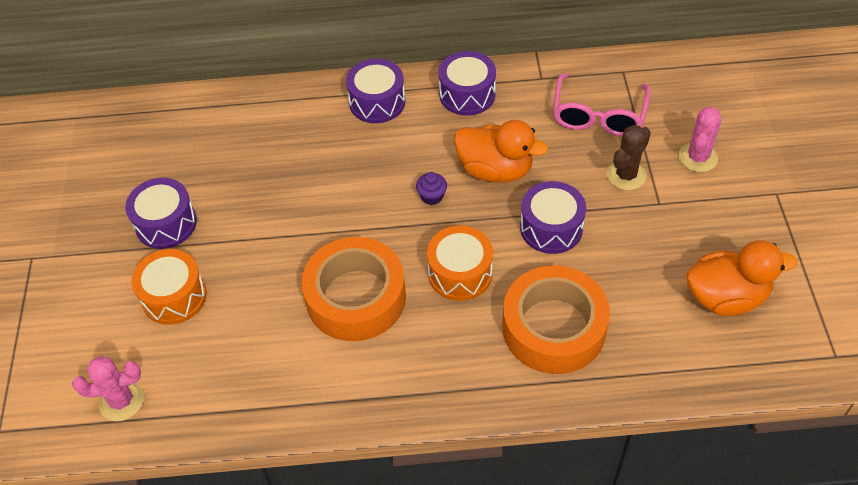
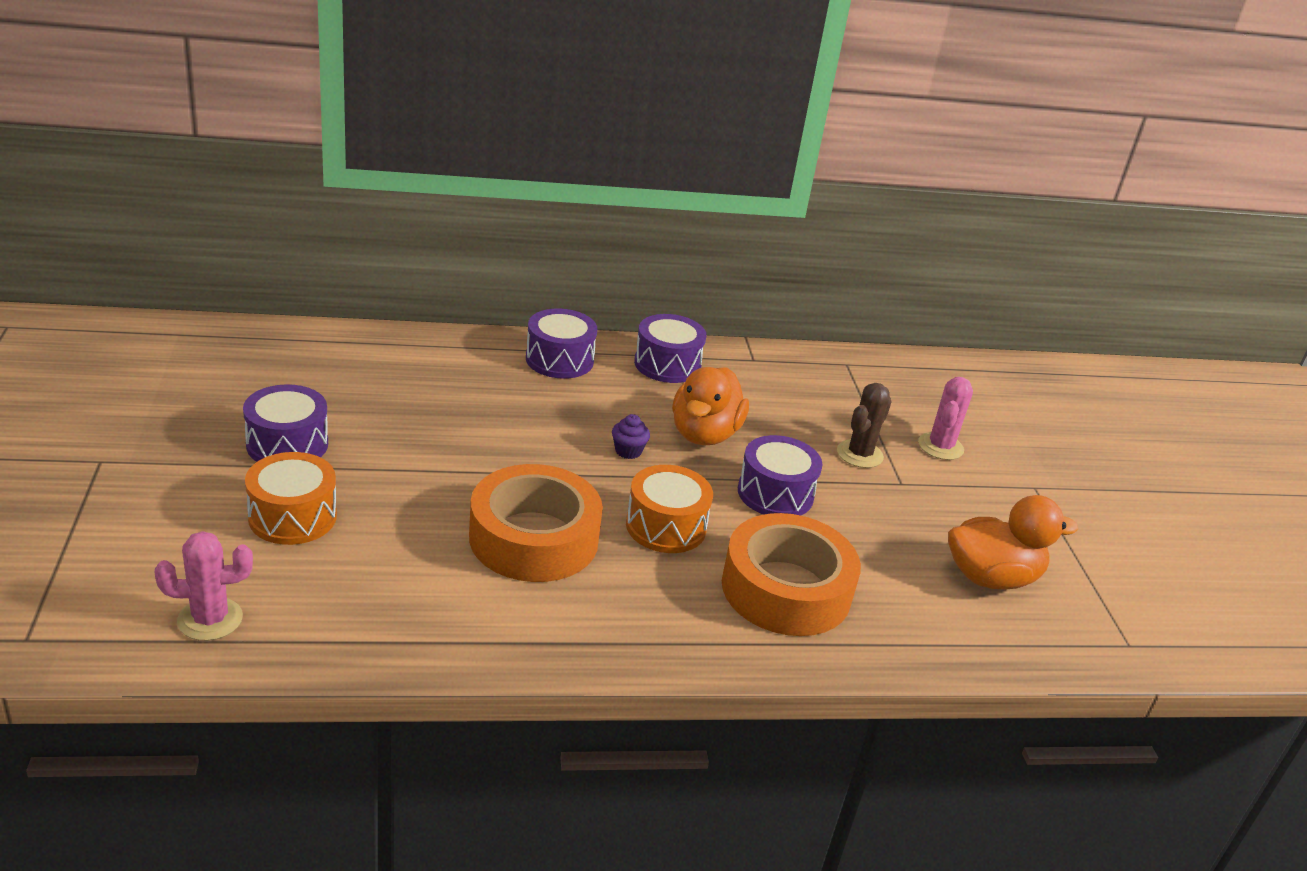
camera: 10 degrees left, 20 degrees down
(495, 170) = (704, 434): orange duck -> orange duck turned 90 degrees clockwise
(598, 116) = (822, 399): pink glasses -> none

